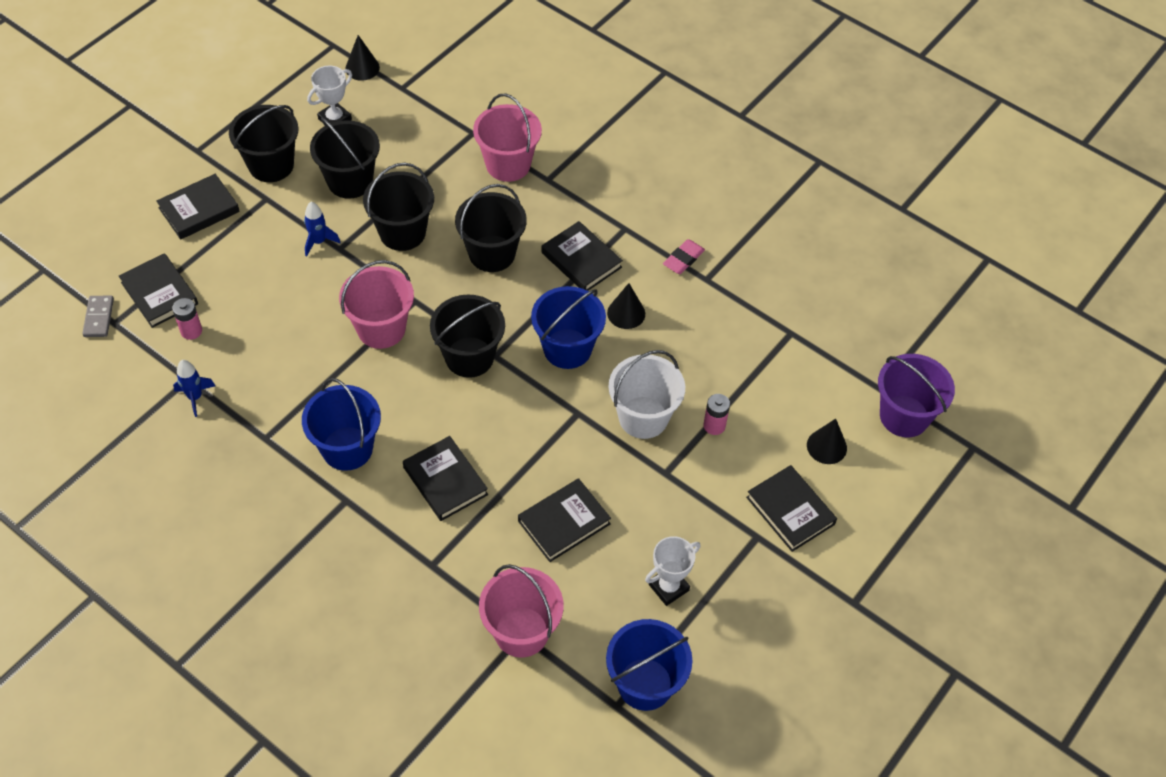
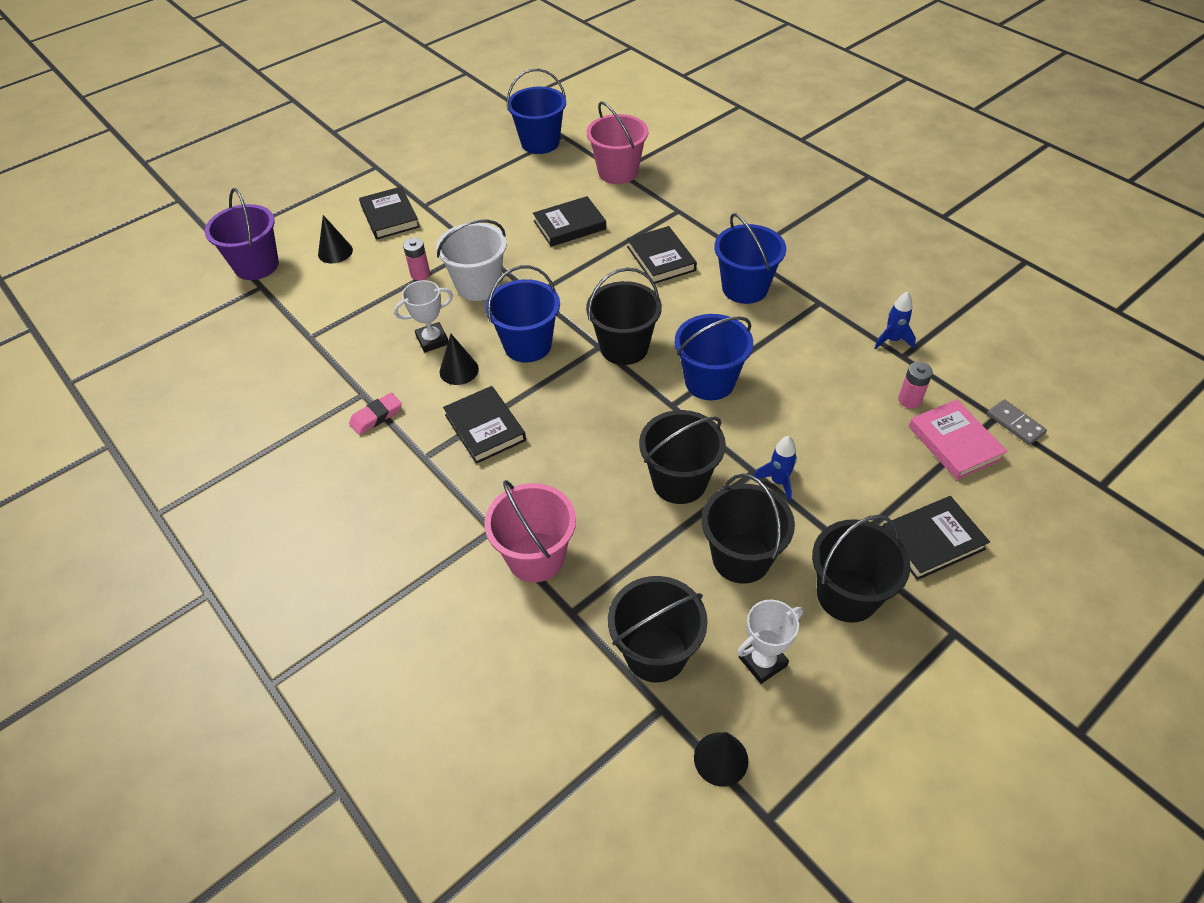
camera: 165 degrees left, 5 degrees down
(99, 318) = (1015, 424): grey domino -> grey domino turned 45 degrees counterclockwise
(159, 293) = (954, 442): black book -> pink book
(381, 329) = (709, 381): pink bucket -> blue bucket
(492, 253) = (581, 445): black bucket -> black bucket (656, 653)
(668, 587) = (503, 184): white trophy -> white trophy (432, 340)

